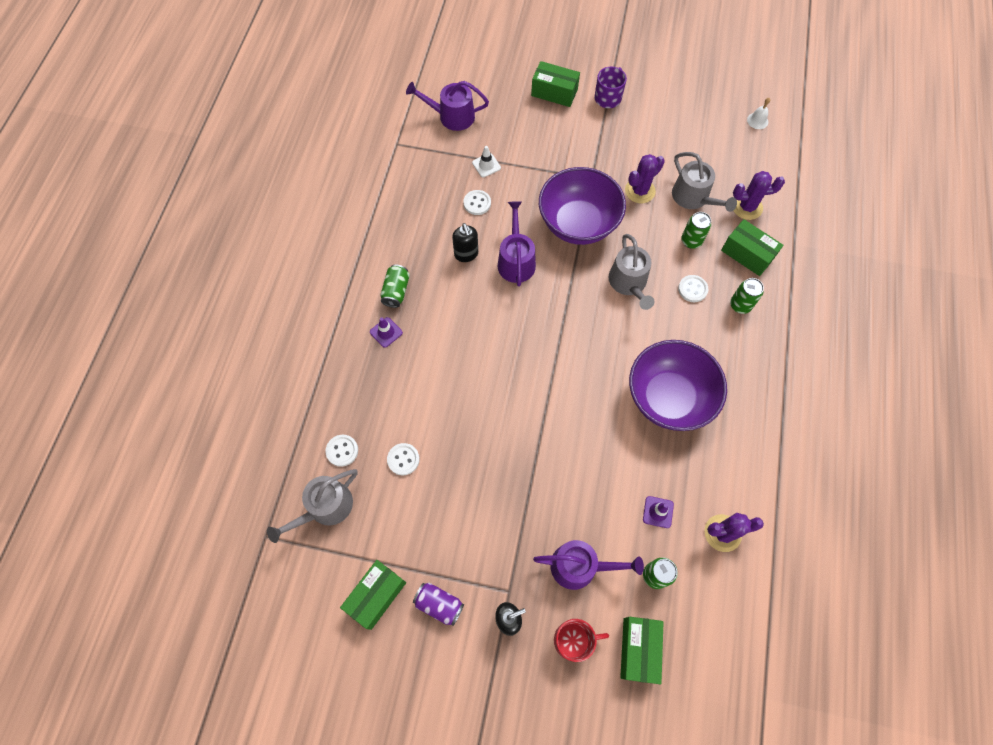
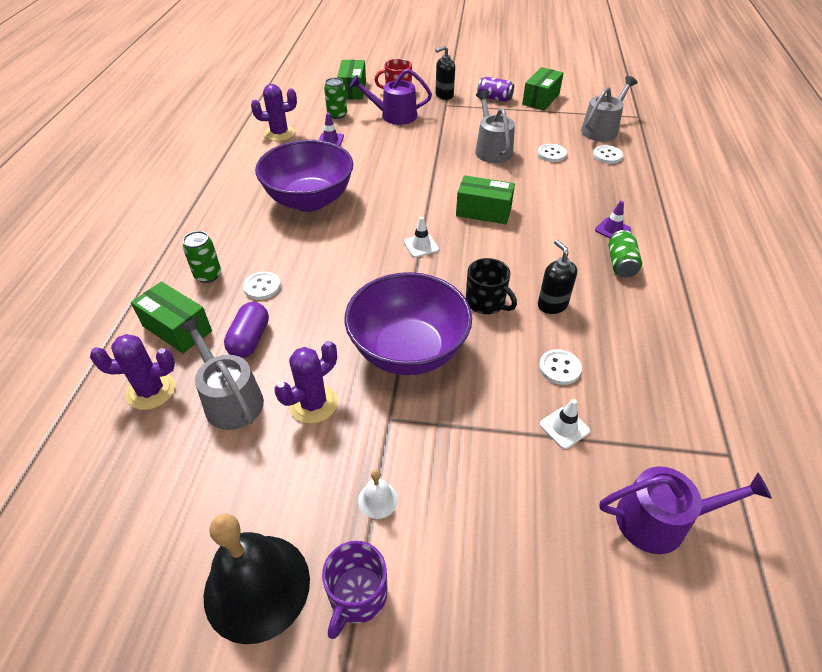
camera: 175 degrees right, 20 degrees down
(516, 260) = (486, 302): purple watering can -> black mug
(554, 92) = (472, 599): green box -> green box (483, 211)
(561, 325) = (421, 246): none -> white traffic cone
(629, 283) = (341, 288): grey watering can -> grey watering can (492, 149)
(656, 104) = (257, 586): none -> black bell
(691, 241) = (250, 339): green can -> purple capsule
(757, 120) = (57, 561): white bell -> white bell (378, 500)

